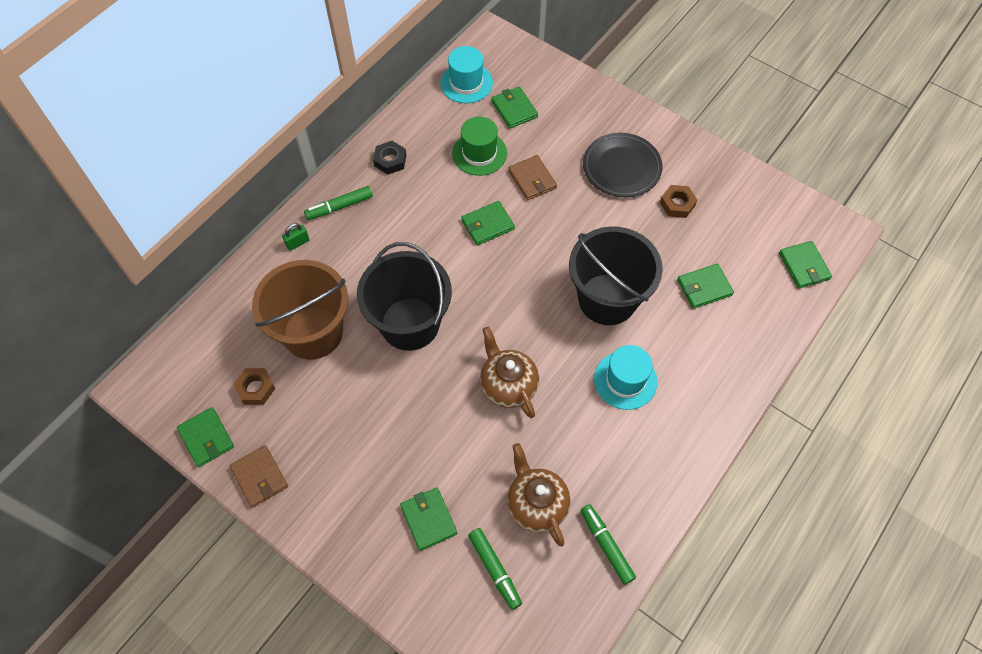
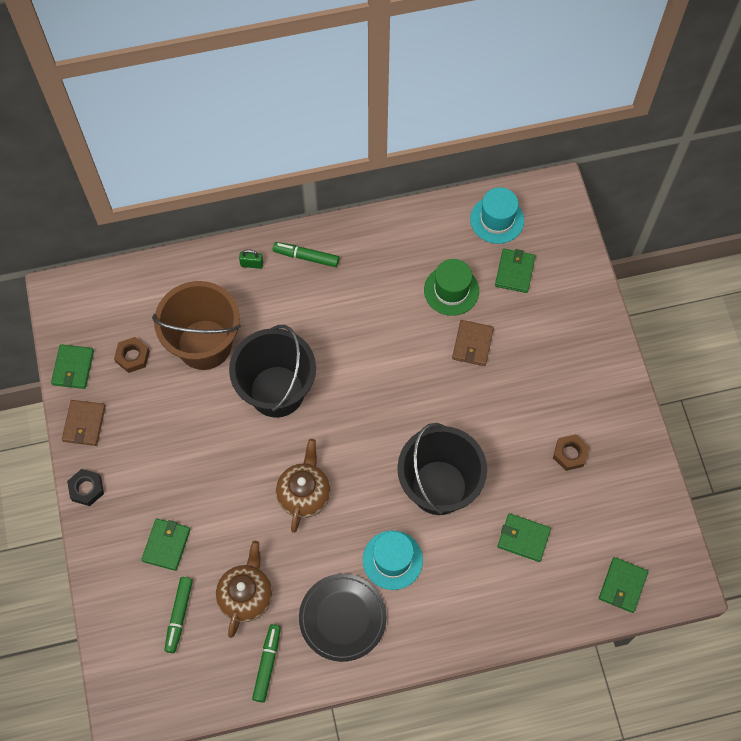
camera: 40 degrees right, 5 degrees up
(390, 160) = (377, 245): black nut -> black nut (86, 489)
(487, 225) = (403, 356): green wallet -> none
(621, 168) = (554, 388): black plate -> black plate (342, 618)

